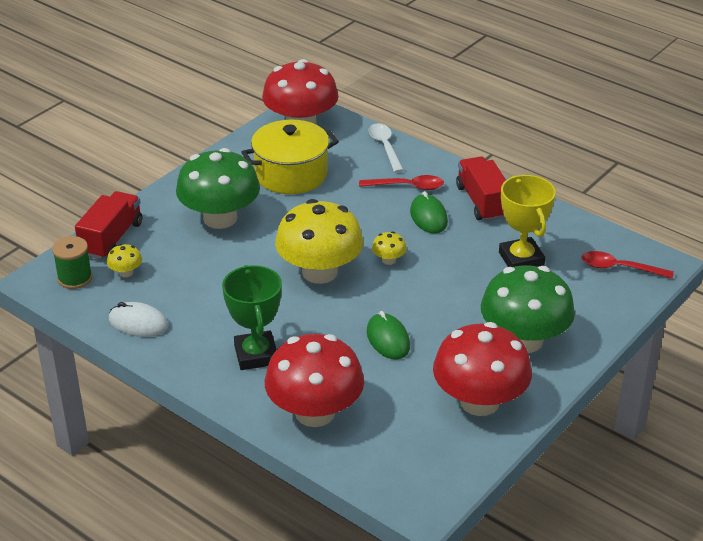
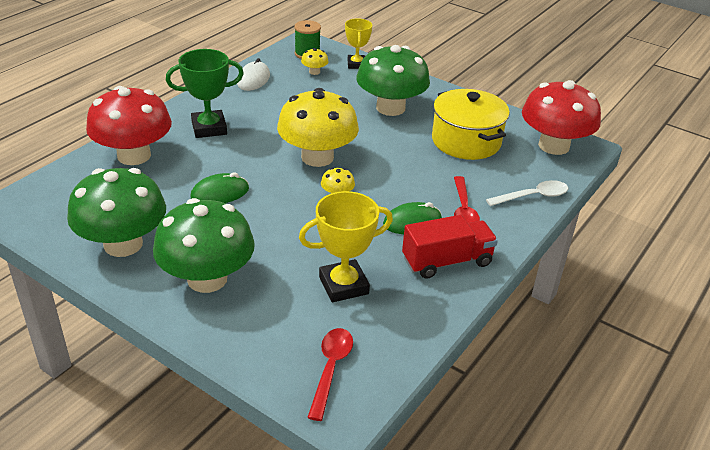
camera: 85 degrees right, 0 degrees up
(111, 239) = (356, 64): red truck -> yellow trophy
(479, 401) = (123, 244): red mushroom -> green mushroom

